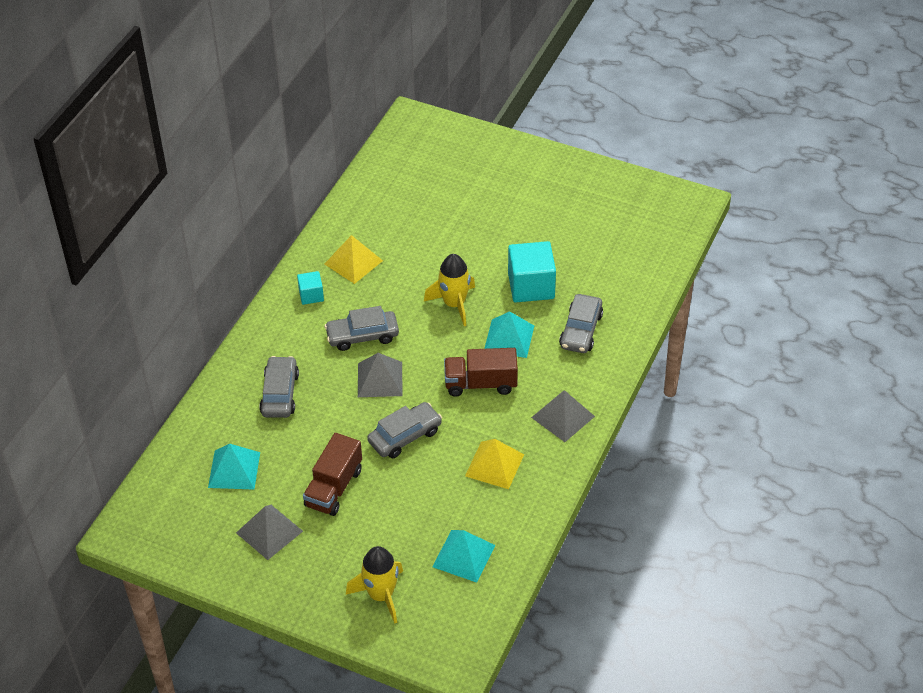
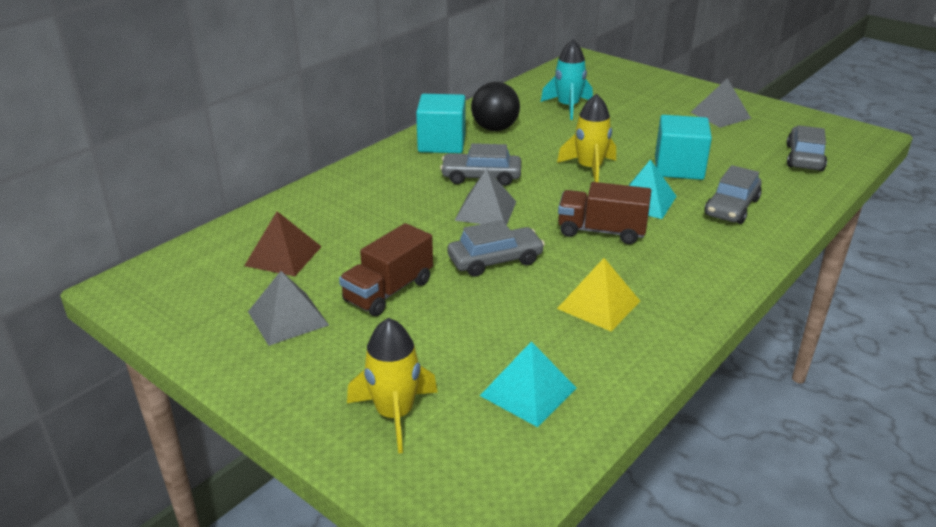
camera: 15 degrees right, 15 degrees down
(234, 470) = (283, 256): turquoise pyramid -> brown pyramid
(280, 394) = (371, 205): grey car -> grey car (804, 158)
(311, 295) = (442, 143): turquoise cube -> turquoise cube, size x1.89
(353, 262) = (495, 129): yellow pyramid -> black ball
(413, 212) = (568, 107): none -> turquoise rocket
(563, 416) = (698, 274): grey pyramid -> grey pyramid (720, 115)

